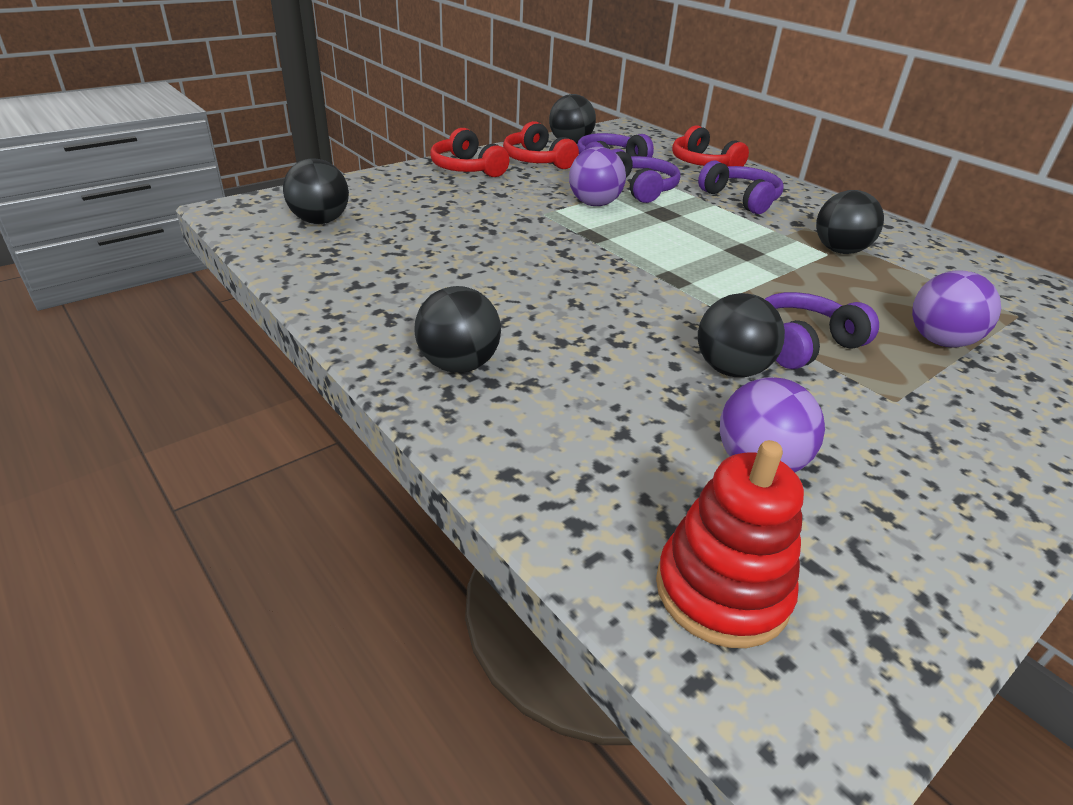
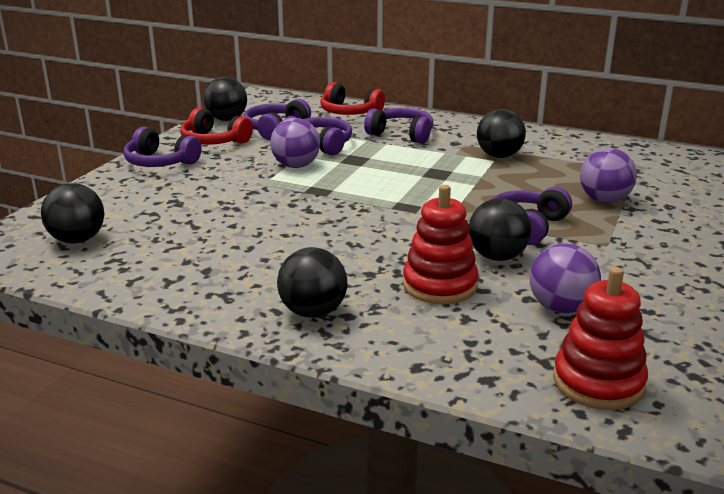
camera: 25 degrees left, 10 degrees down
(467, 168) = (160, 162): red headphones -> purple headphones
(628, 381) = (440, 285): none -> red stacking toy

